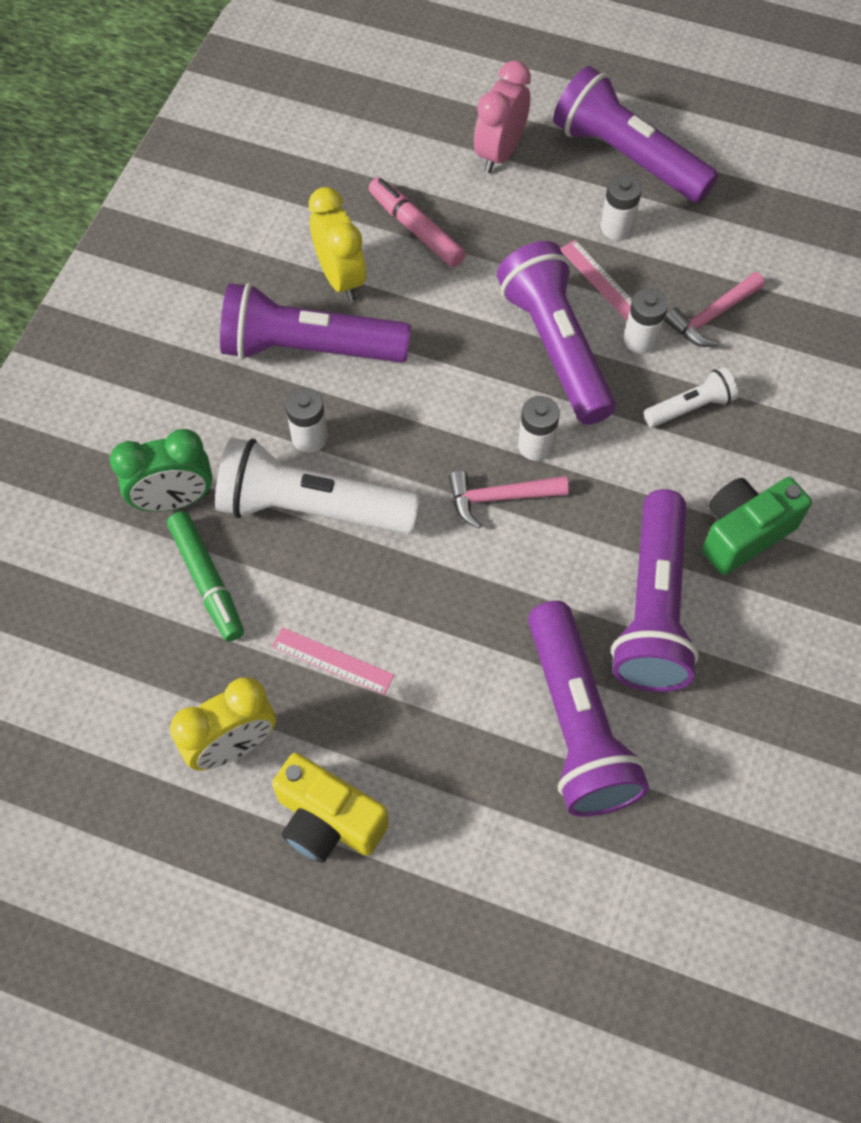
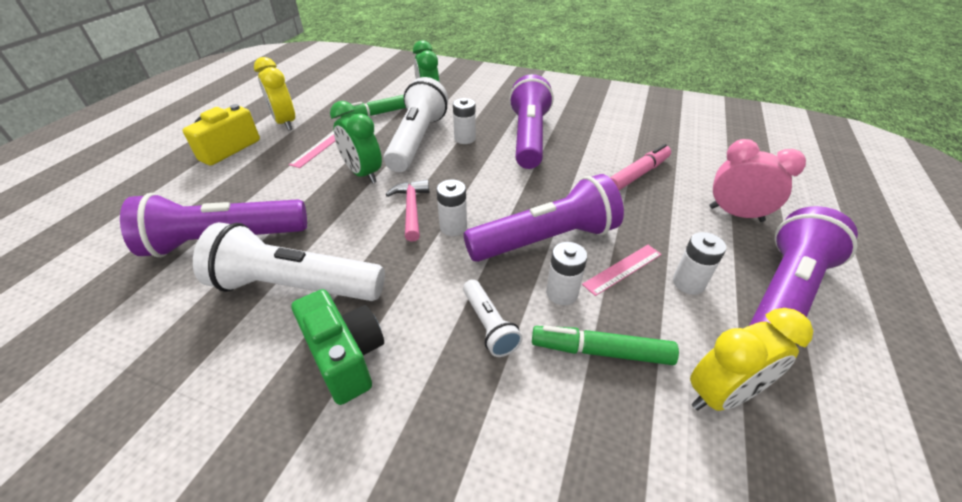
camera: 90 degrees right, 20 degrees down
(341, 278) = (585, 146): yellow clock -> yellow clock (721, 394)
(412, 574) = (363, 174): none -> green clock
(652, 608) = (295, 286): purple flashlight -> white flashlight
(711, 317) = (600, 351): pink hammer -> green marker

